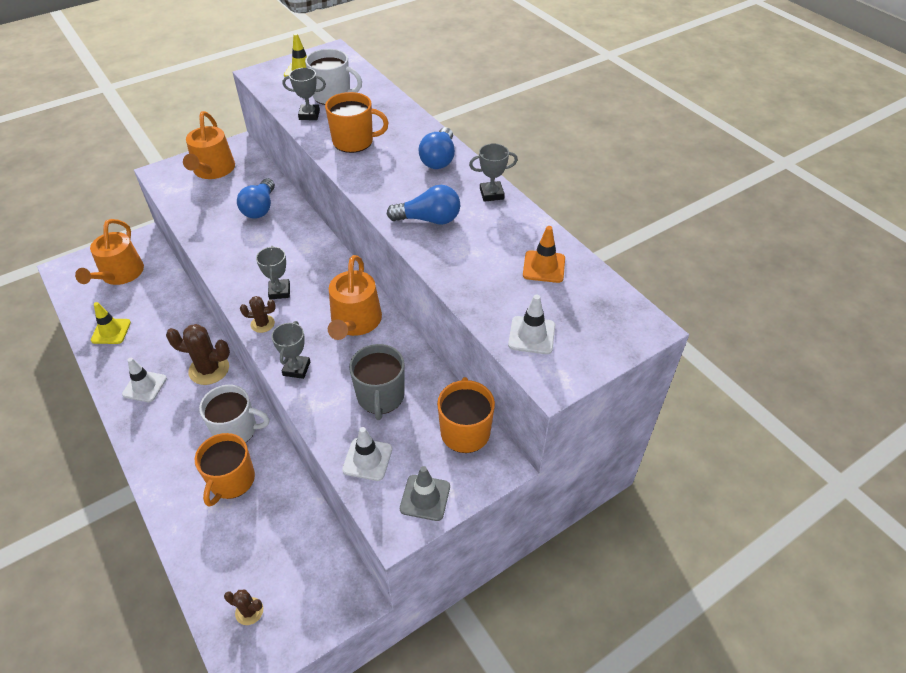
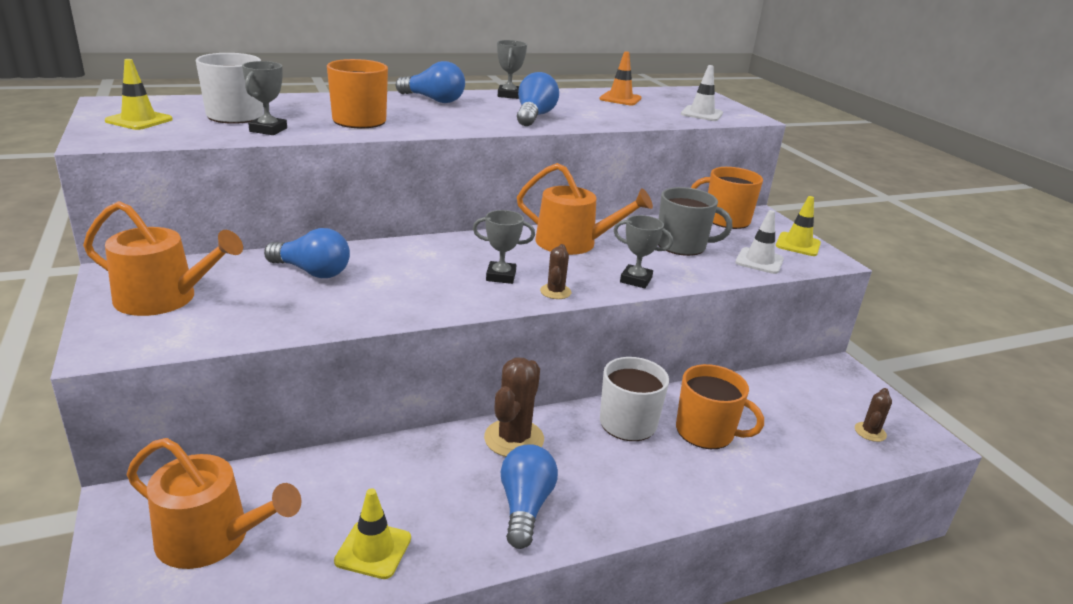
camera: 80 degrees left, 20 degrees down
(144, 386) = (525, 507): white traffic cone -> blue light bulb
(425, 498) = (798, 244): grey traffic cone -> yellow traffic cone

